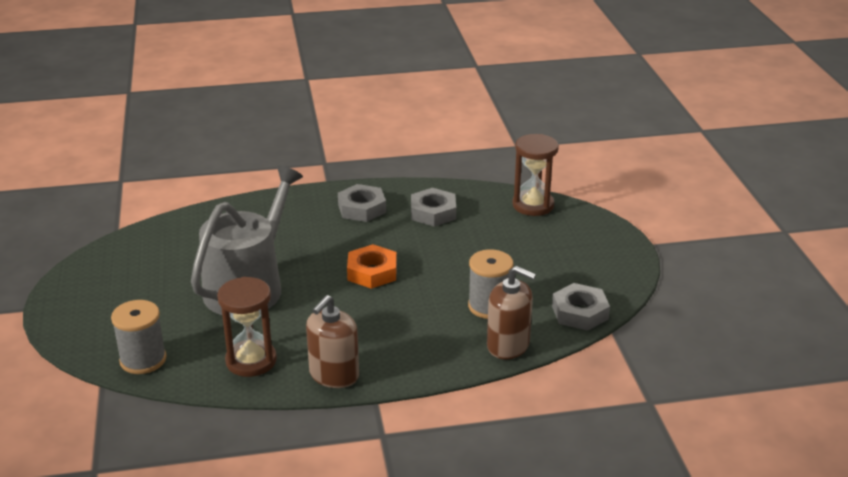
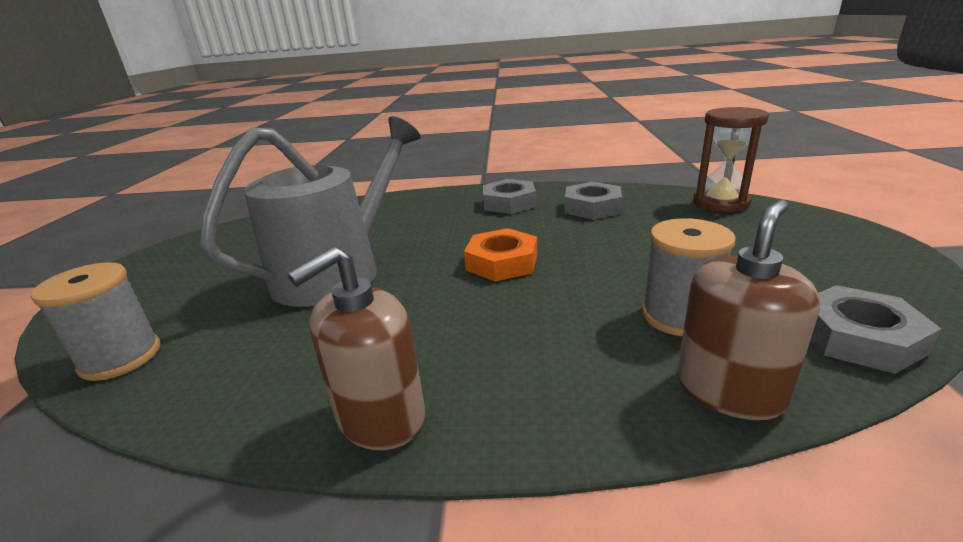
camera: 15 degrees right, 5 degrees down
(251, 361) = (264, 375): brown hourglass -> none
(508, 345) = (729, 390): brown soap dispenser -> brown soap dispenser turned 90 degrees counterclockwise

